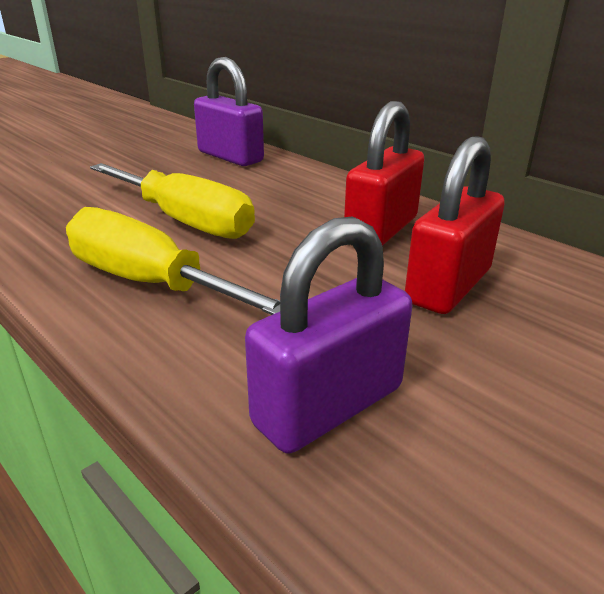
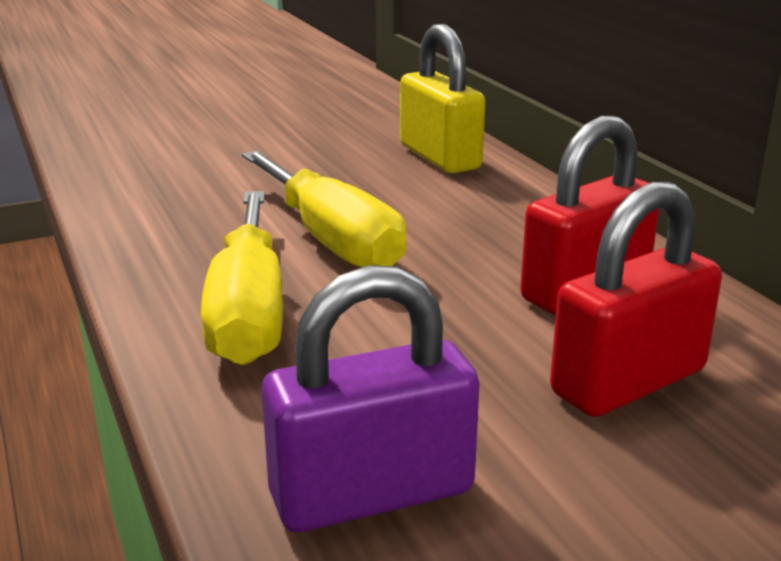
camera: 20 degrees right, 5 degrees down
(150, 283) = (248, 311): yellow screwdriver -> yellow screwdriver turned 150 degrees counterclockwise
(230, 157) = (440, 157): purple padlock -> yellow padlock

